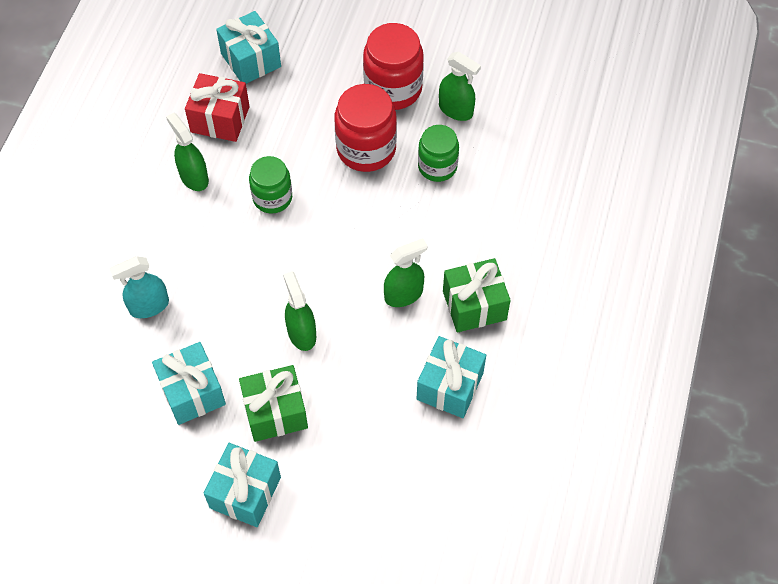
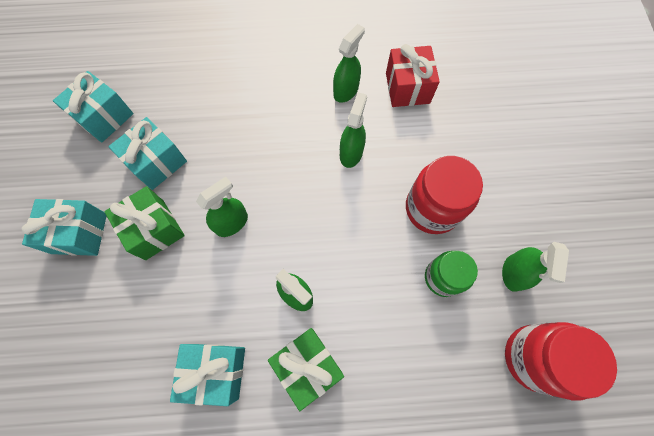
camera: 70 degrees right, 10 degrees up
(149, 306) = (222, 105): turquoise spray bottle -> none
(251, 60) = (475, 88): turquoise gift -> turquoise gift (105, 117)
(272, 198) = (351, 153): green jar -> green spray bottle
(393, 88) = (507, 208): red jar -> red jar (534, 357)

